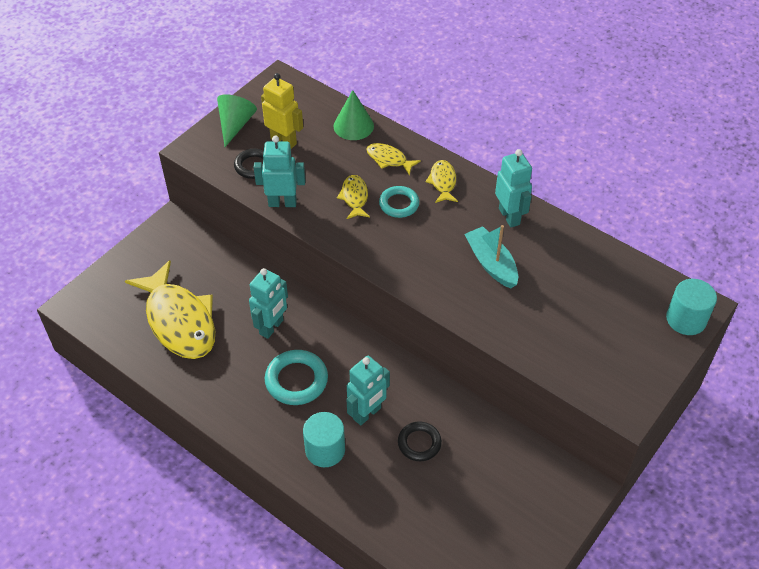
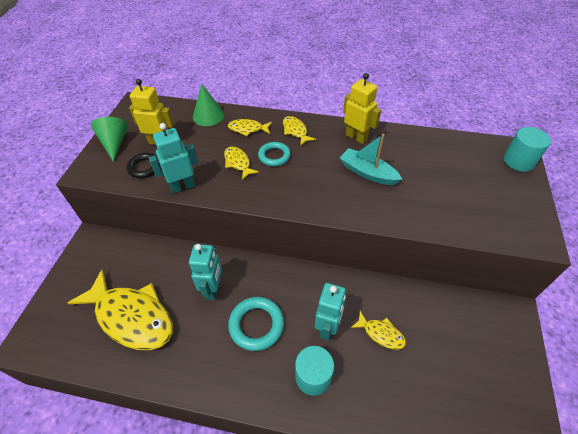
camera: 25 degrees left, 0 degrees up
(419, 443) = (381, 333): black ring -> yellow fish
(509, 216) = (356, 137): turquoise robot -> yellow robot

